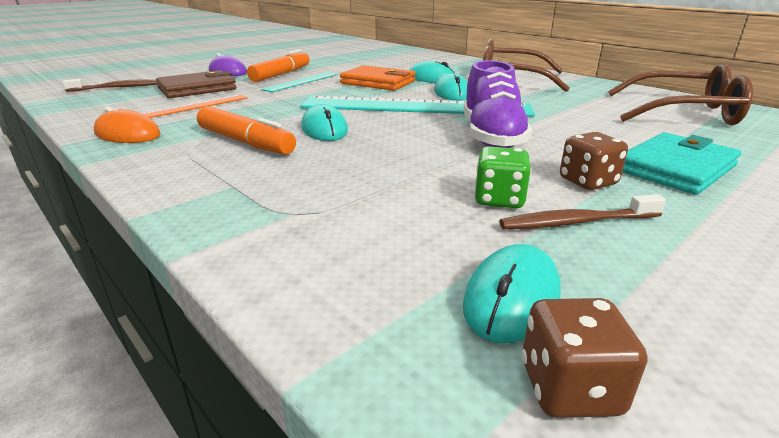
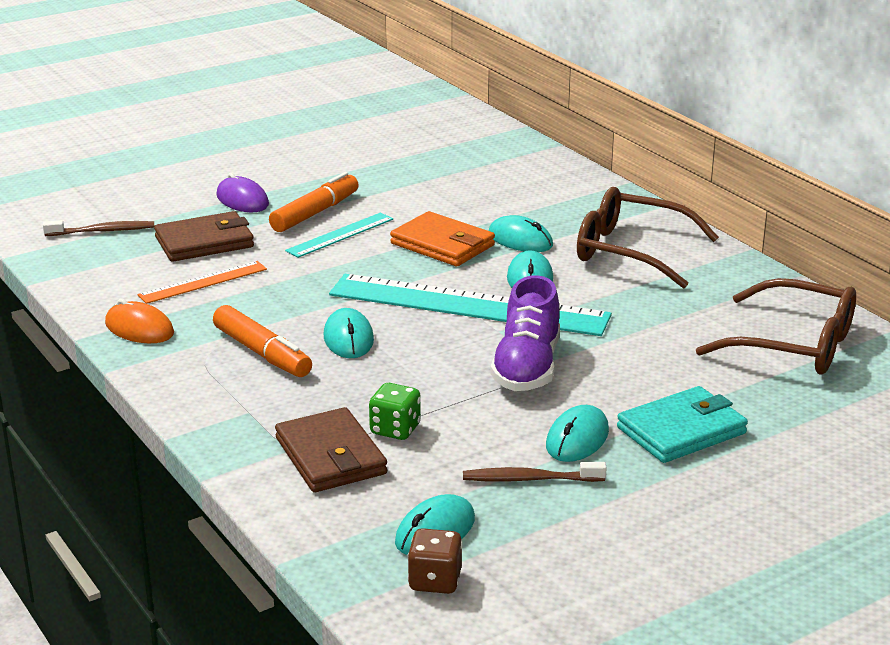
camera: 10 degrees right, 0 degrees up
(334, 219) = (330, 456): none -> brown wallet
(499, 199) = (480, 450): green dice -> green dice (395, 429)
(587, 182) = (577, 439): brown dice -> turquoise mouse

